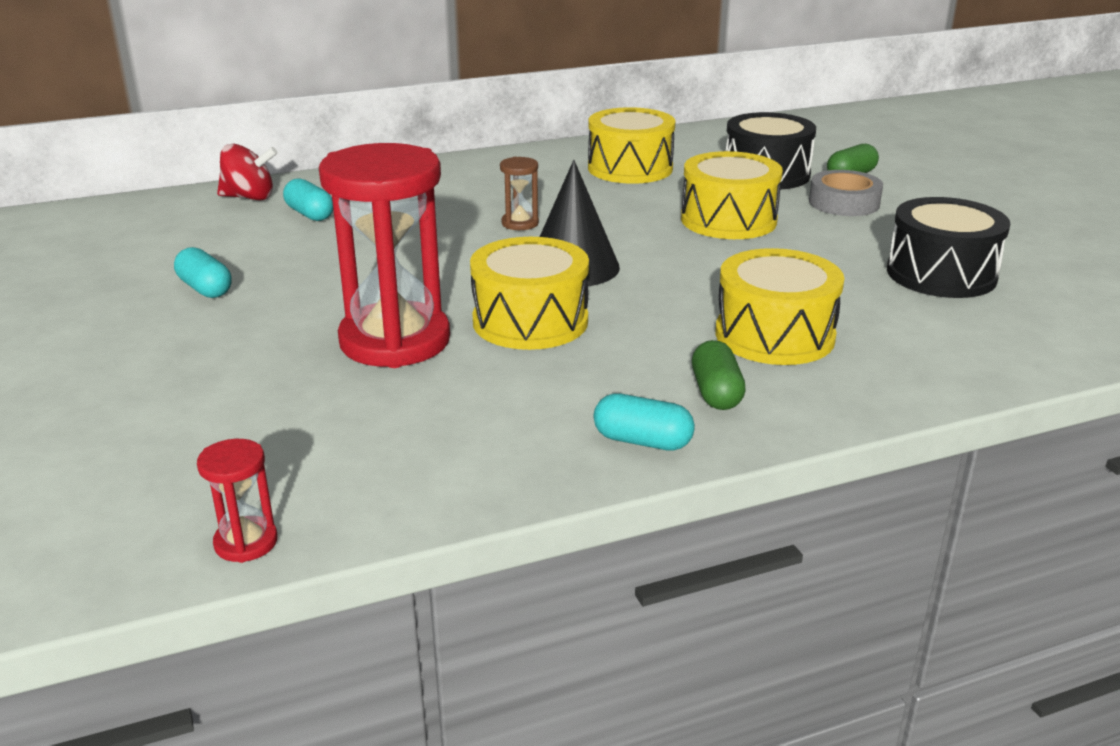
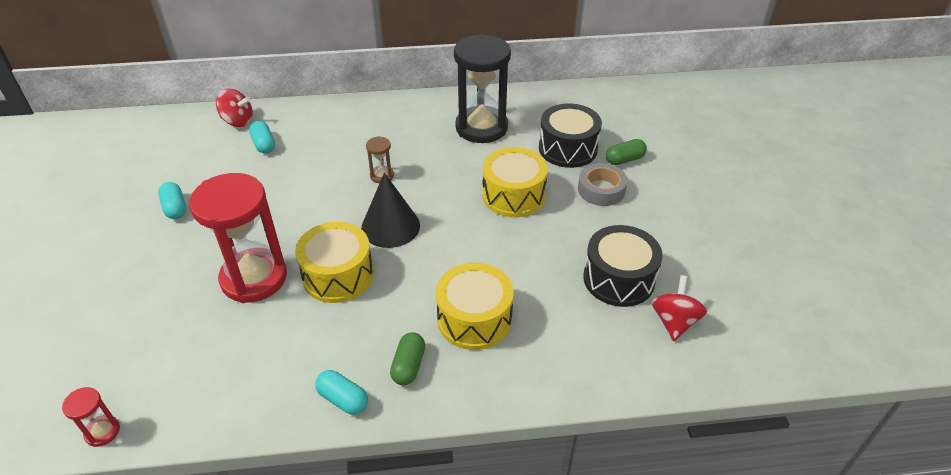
camera: 15 degrees right, 15 degrees up
(630, 168) = (481, 127): yellow drum -> black hourglass
(1050, 301) = (674, 322): none -> red spinning top

